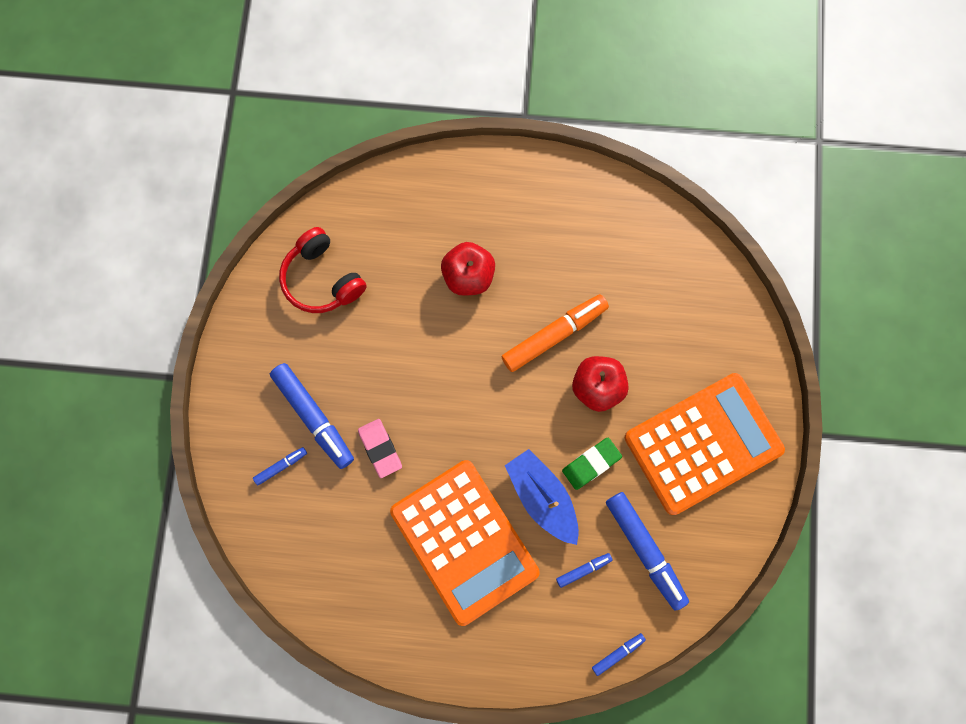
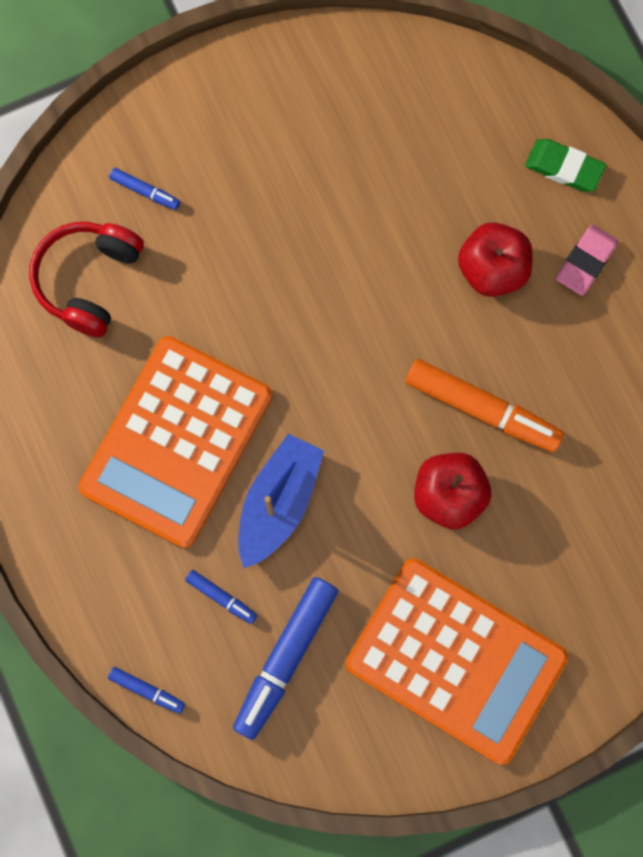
camera: 60 degrees right, 0 degrees up
(314, 417) = (221, 194): blue marker -> none
(322, 279) = (387, 109): red headphones -> red headphones (89, 280)
(380, 448) = (228, 287): pink eraser -> pink eraser (585, 262)
(591, 464) = (351, 538): green eraser -> green eraser (564, 167)

